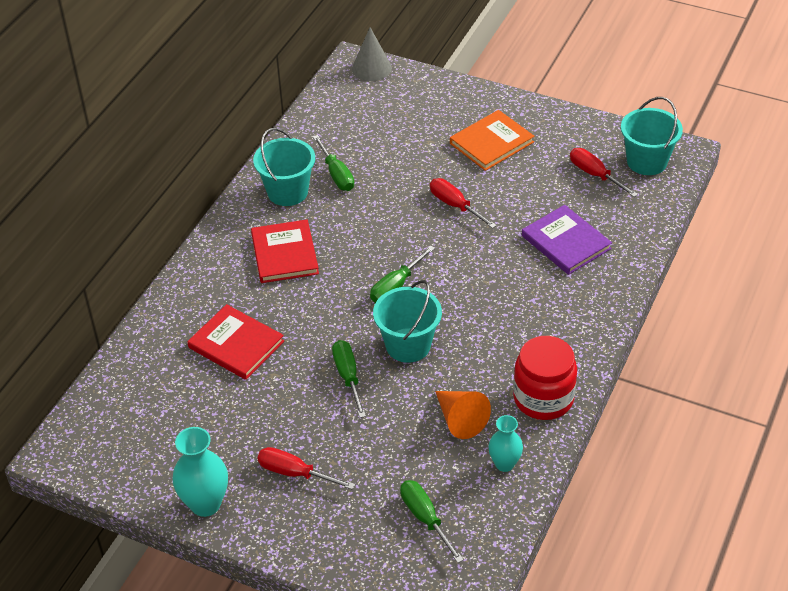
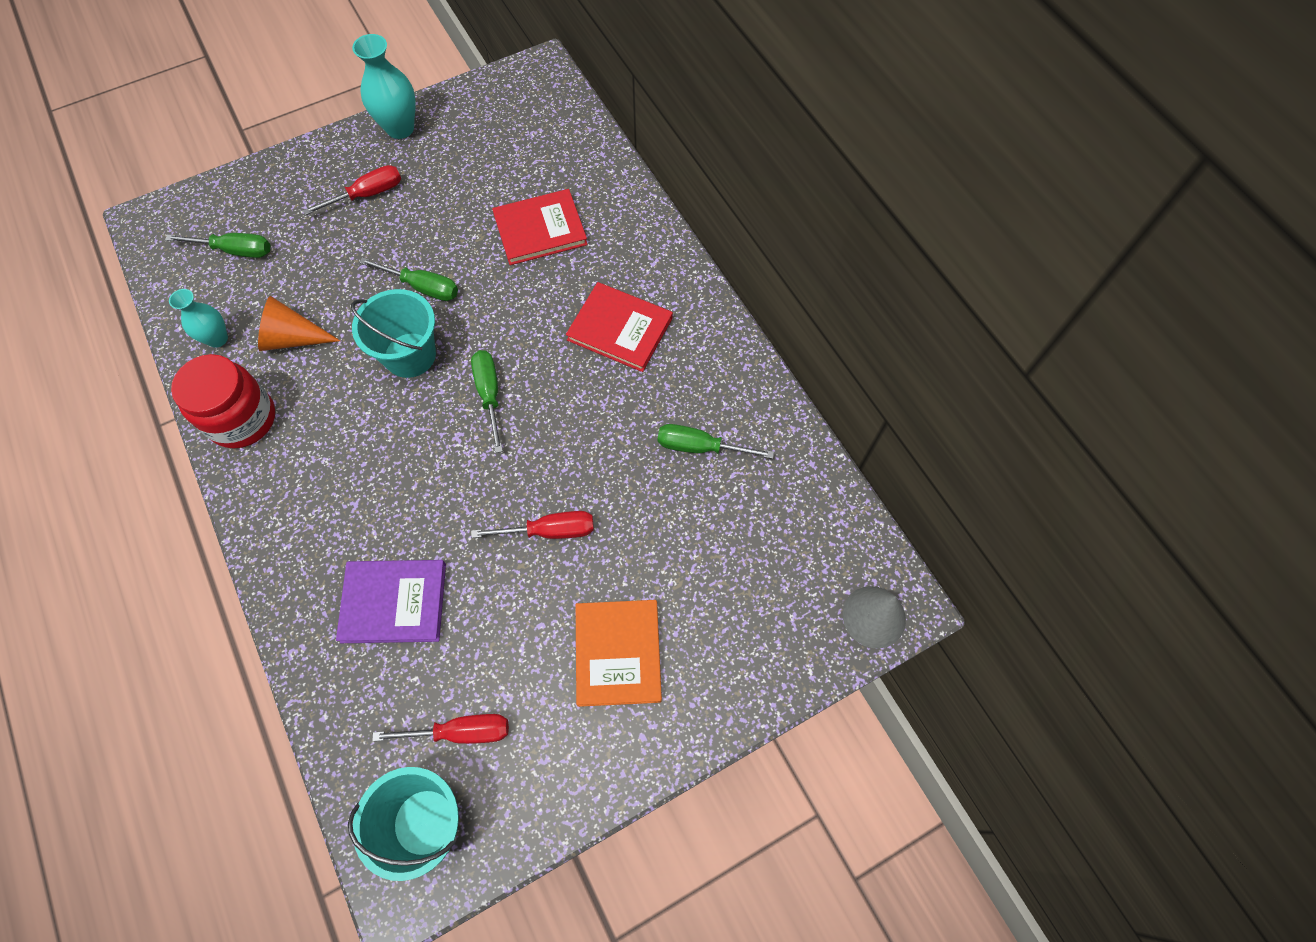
camera: 125 degrees right, 20 degrees up
(287, 192) = (710, 384): turquoise bucket -> none

